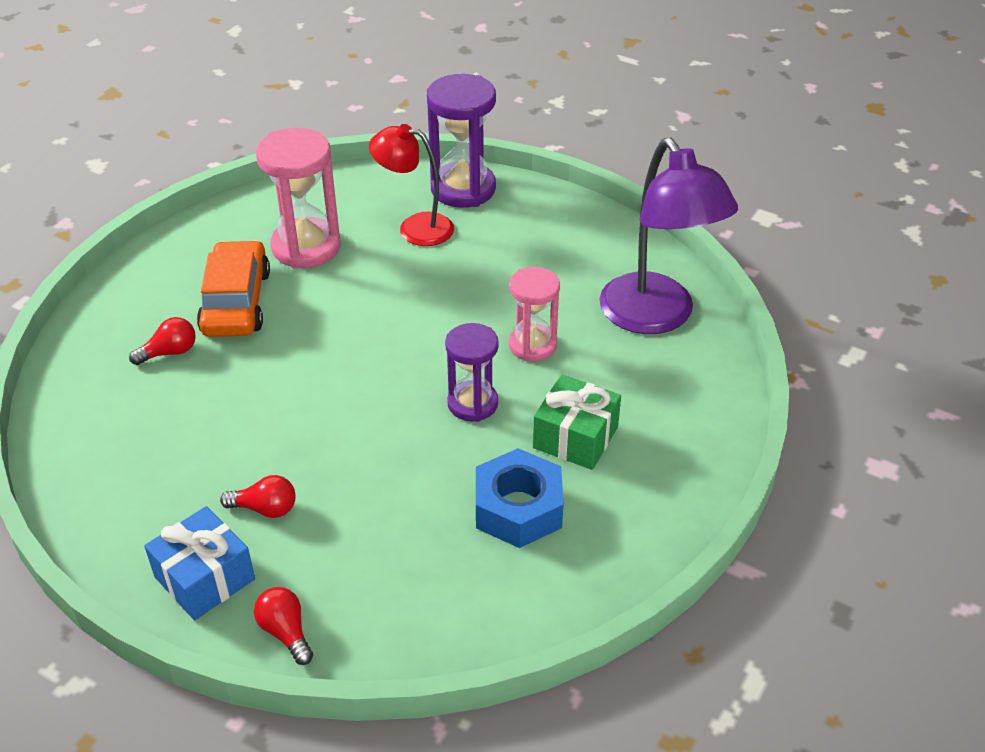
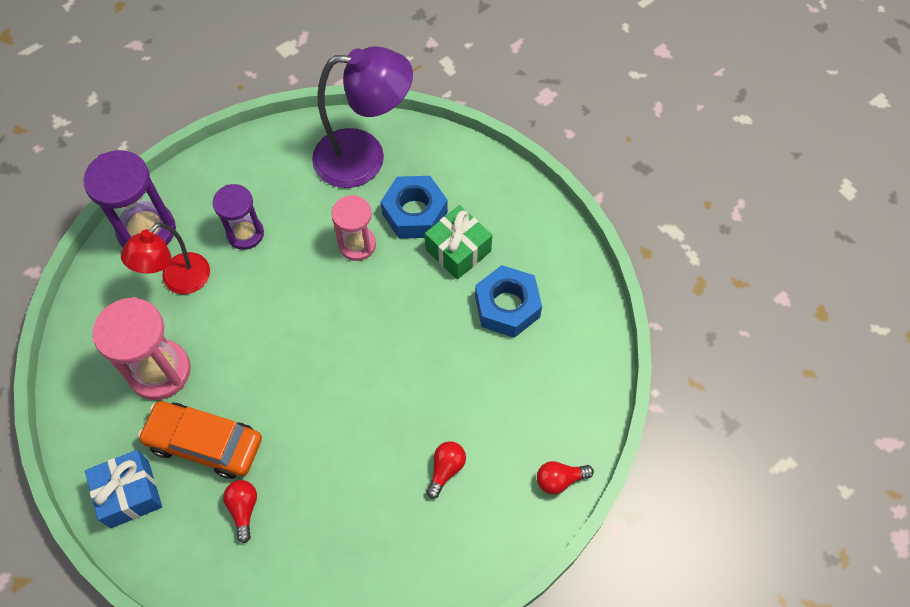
camera: 70 degrees left, 20 degrees up
(204, 578) = (495, 524): blue gift -> blue gift (130, 494)
(472, 403) = (399, 303): purple hourglass -> purple hourglass (245, 234)
(605, 382) = (415, 213): none -> blue nut

